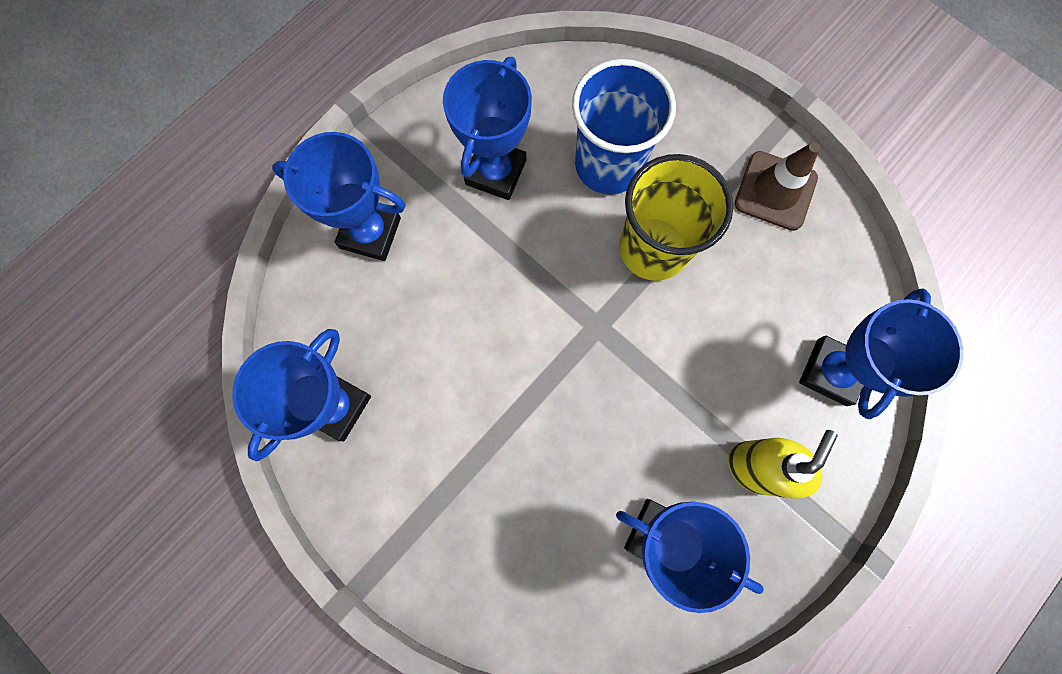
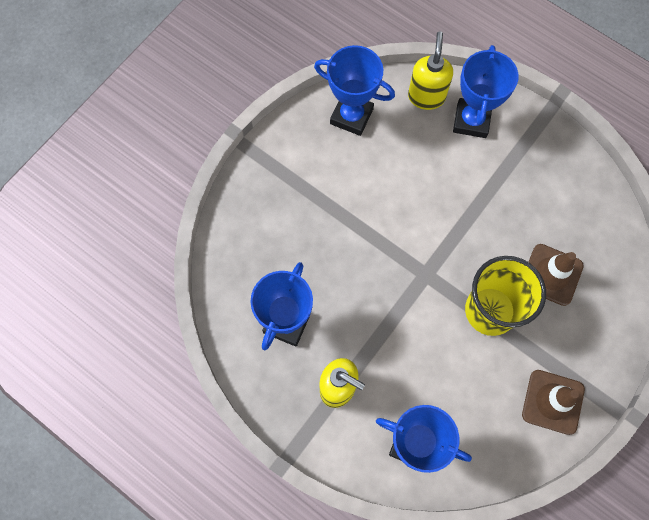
camera: 85 degrees right, 5 degrees down
(321, 291) = (426, 97): none -> yellow soap dispenser
(496, 172) = (531, 196): blue trophy -> none
(608, 165) = (551, 274): blue cup -> brown traffic cone

